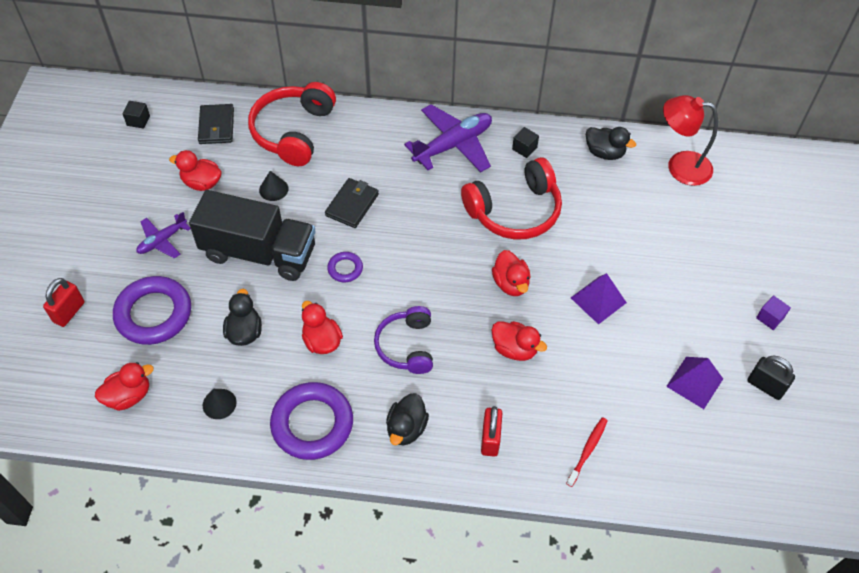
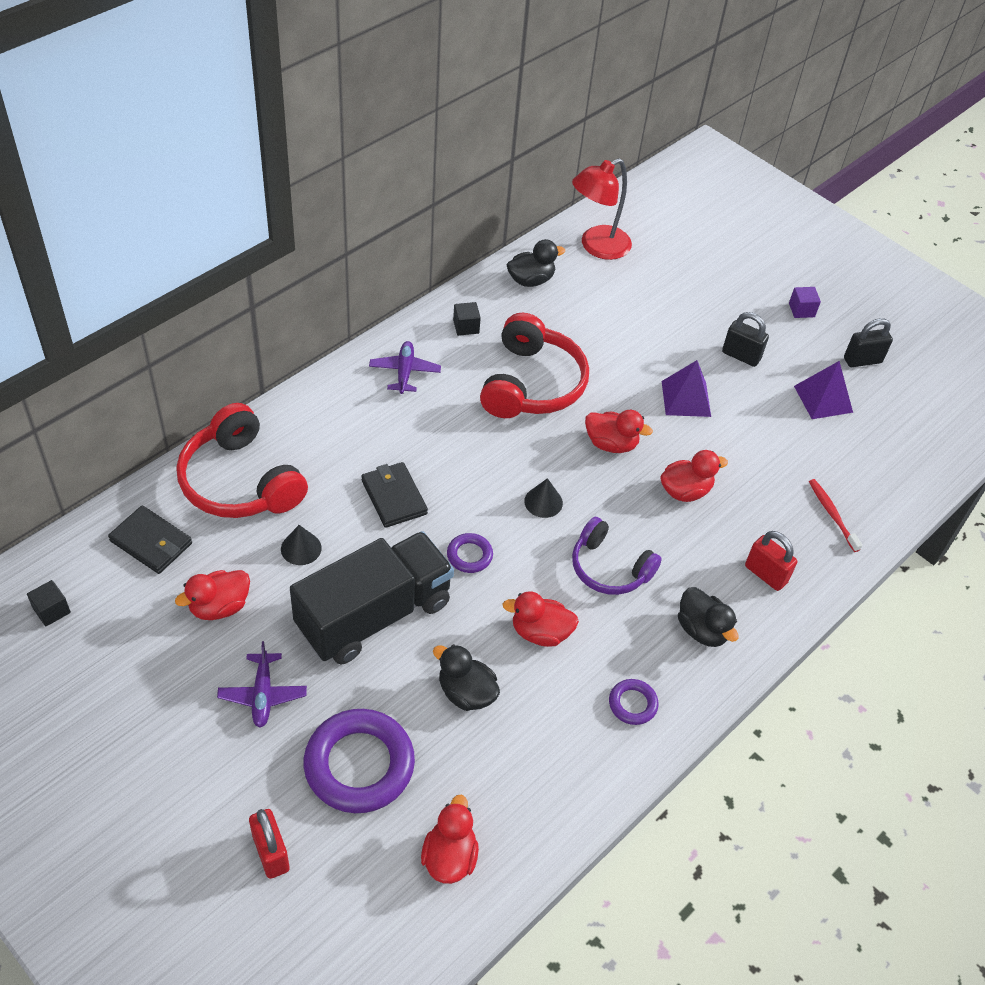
camera: 55 degrees left, 5 degrees down
(219, 403) = (537, 773): black cone -> black cone (543, 502)
(312, 424) = (632, 704): purple ring -> purple ring, size x0.48
(453, 145) = (404, 372): purple plane -> purple plane, size x0.56
(677, 308) = (741, 356): none -> black padlock

